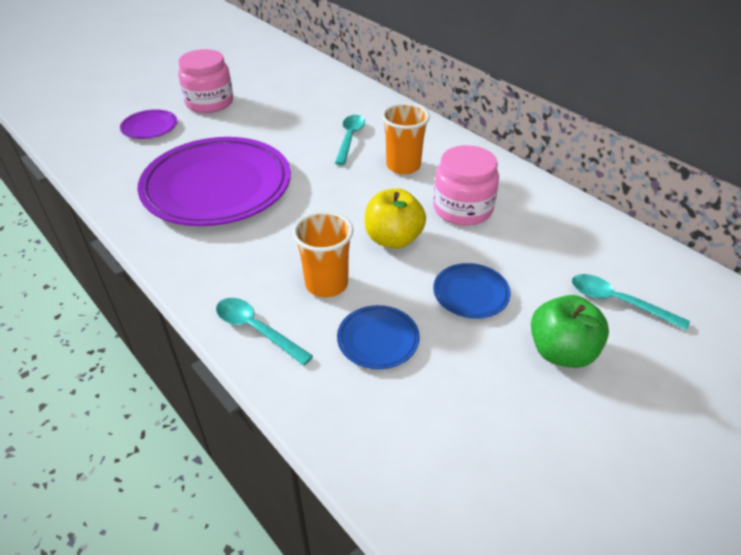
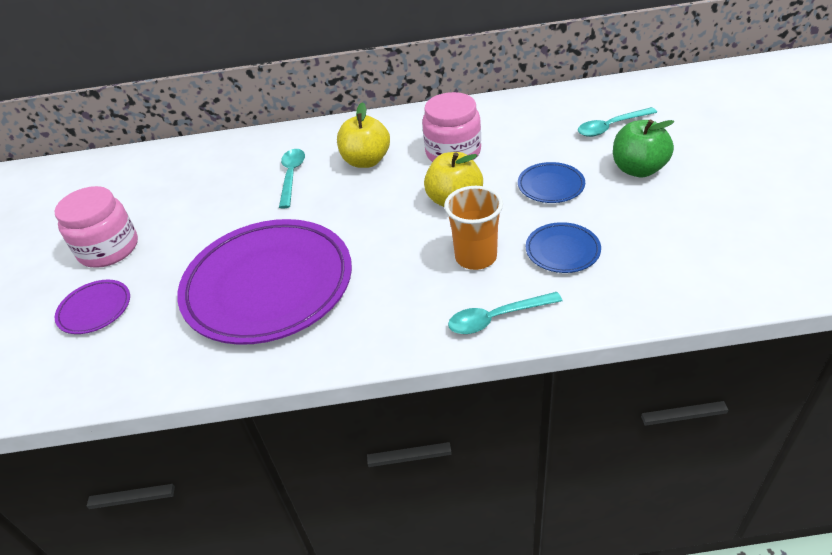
camera: 50 degrees left, 0 degrees up
(350, 138) = (292, 176): turquoise spoon -> turquoise spoon turned 45 degrees clockwise
(403, 166) = (366, 161): orange cup -> yellow apple

